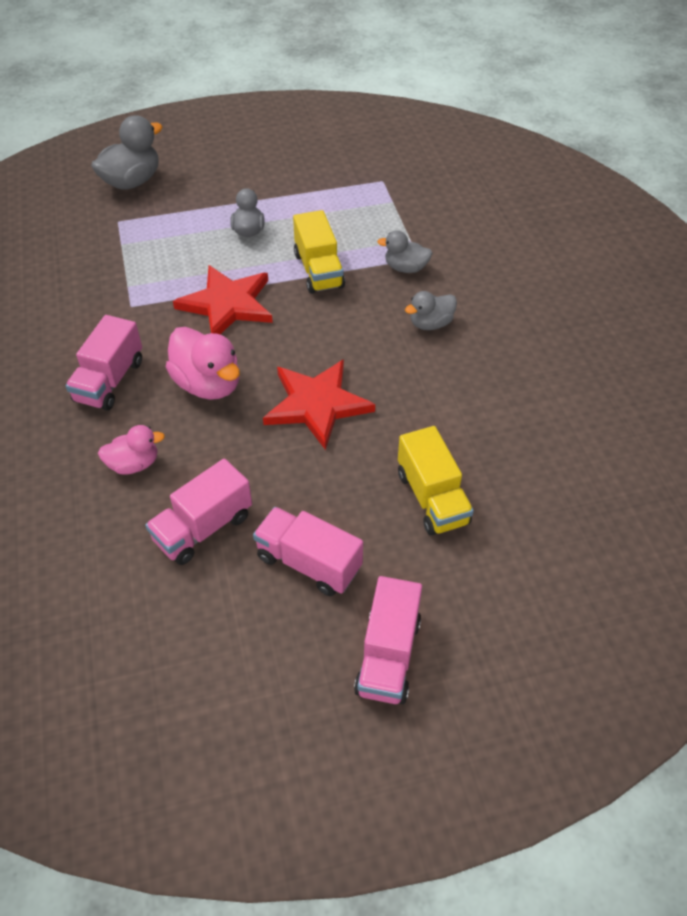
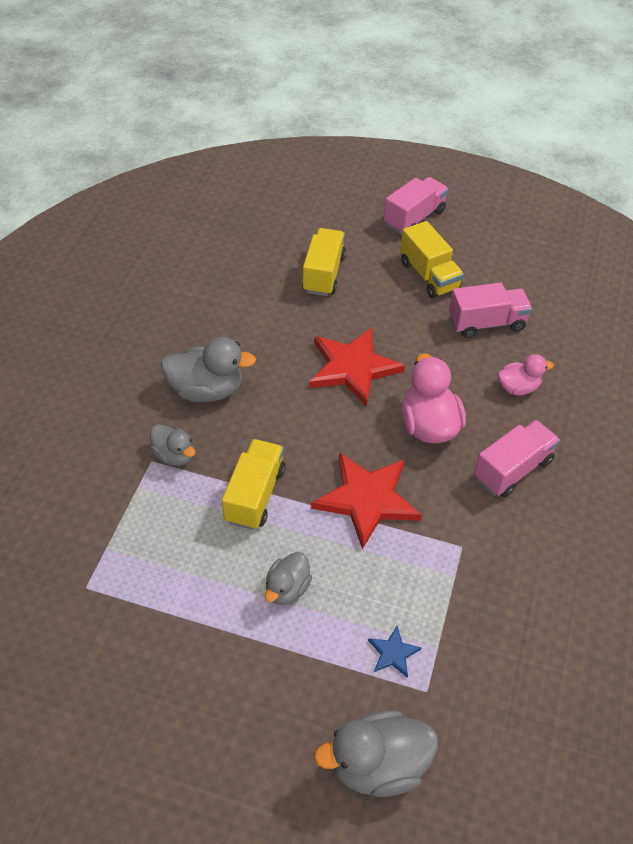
camera: 150 degrees left, 0 degrees up
(134, 464) = (518, 387): pink duck -> pink duck turned 150 degrees clockwise
(151, 229) = (393, 653): none -> blue star
(308, 563) = (429, 275): pink truck -> yellow truck
(430, 324) = (207, 390): grey duck -> grey duck, size x1.65

